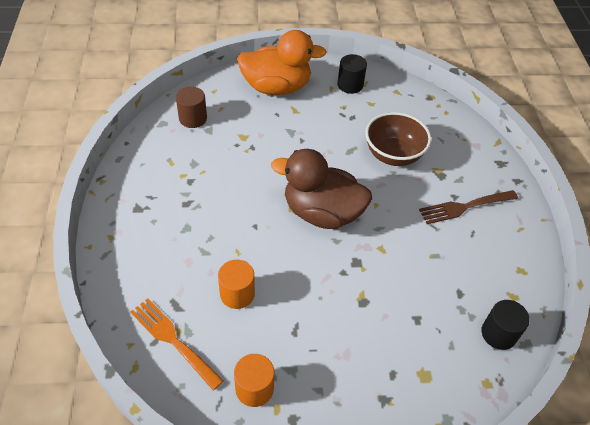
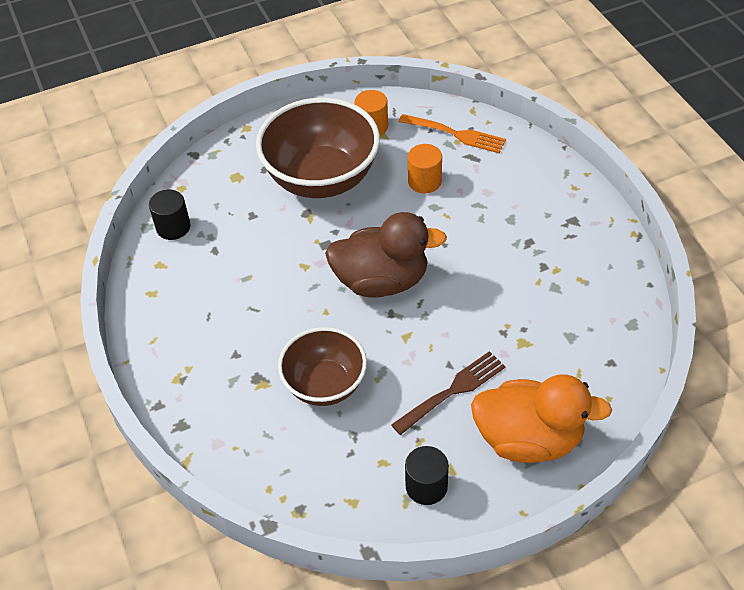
camera: 165 degrees right, 0 degrees up
(193, 118) = (601, 344): brown cylinder -> none
(276, 87) = (528, 439): orange duck -> orange duck turned 150 degrees counterclockwise
(335, 336) = (321, 179): none -> brown bowl
(464, 207) = (221, 344): brown fork -> brown fork (452, 391)

